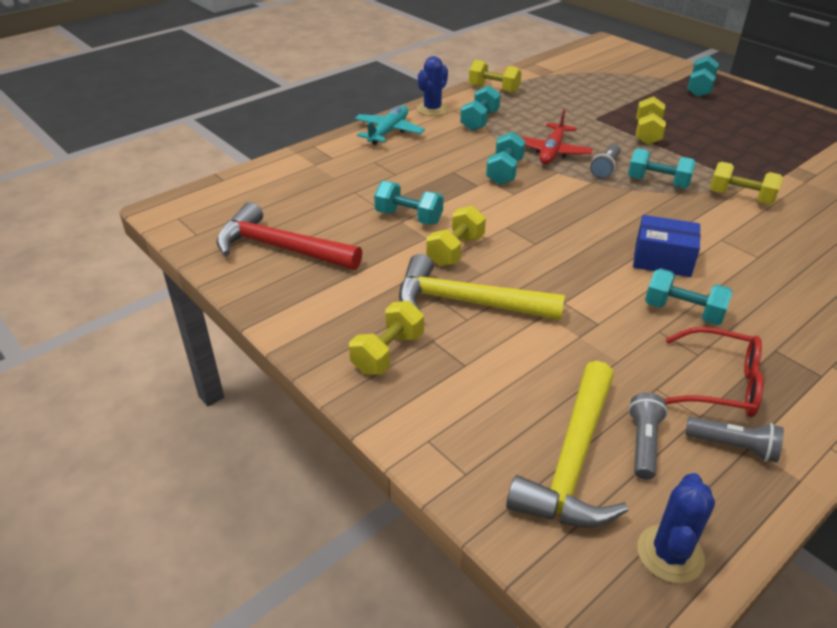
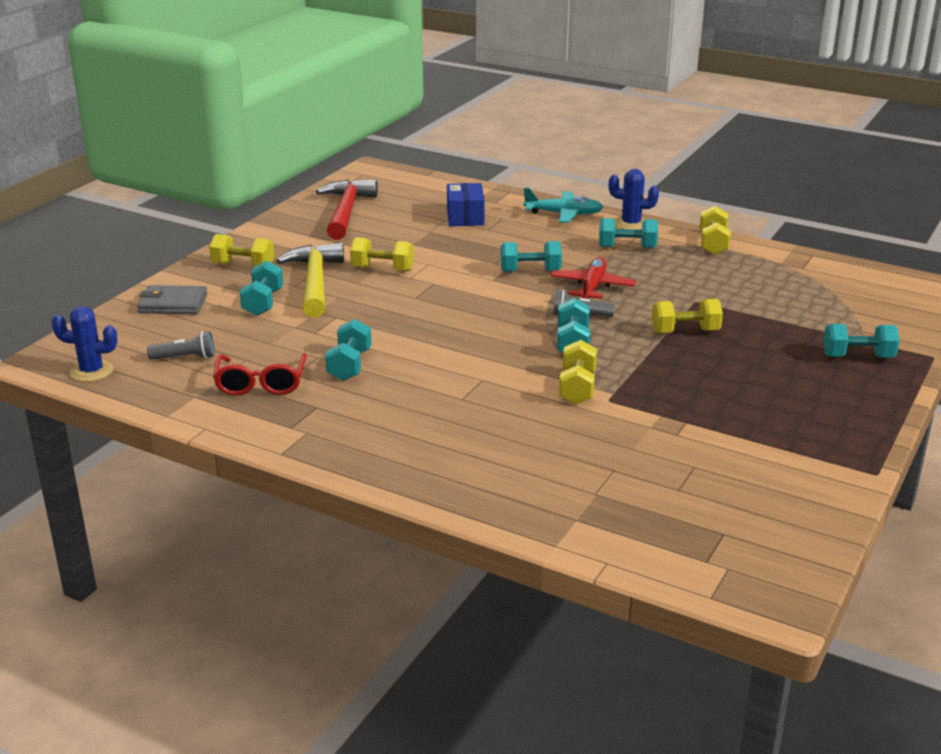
camera: 70 degrees right, 10 degrees down
(409, 217) = (420, 245): turquoise dumbbell -> turquoise dumbbell (263, 303)
(476, 437) = (173, 304): none -> grey wallet
(552, 152) = (592, 287): red plane -> red plane turned 105 degrees clockwise
(573, 461) = (160, 336): yellow hammer -> none
(662, 259) = (425, 353): blue box -> blue box (465, 217)
(733, 446) = (193, 390): grey flashlight -> none

